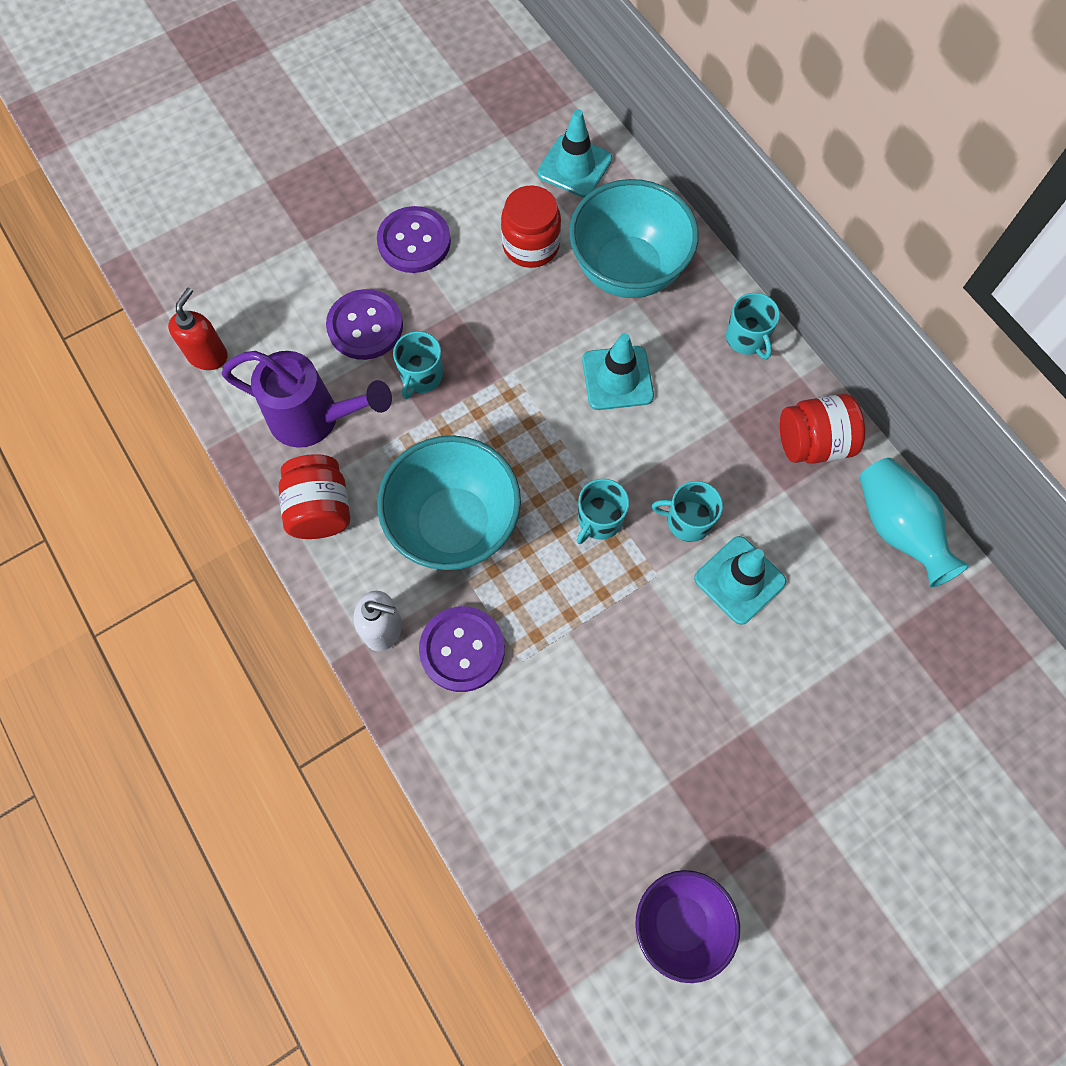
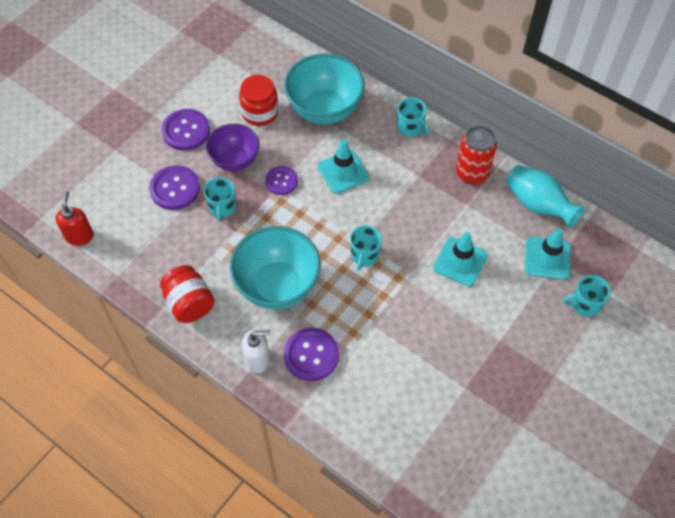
camera: 20 degrees left, 10 degrees down
(315, 419) = (165, 252): purple watering can -> none
(521, 364) = (281, 181): none -> purple button
(574, 166) = (268, 60): turquoise traffic cone -> turquoise traffic cone (547, 258)
(680, 923) = (502, 462): purple bowl -> purple bowl (235, 160)
(688, 521) = (417, 239): turquoise mug -> turquoise mug (584, 304)
(813, 443) = (472, 173): red jar -> red can

